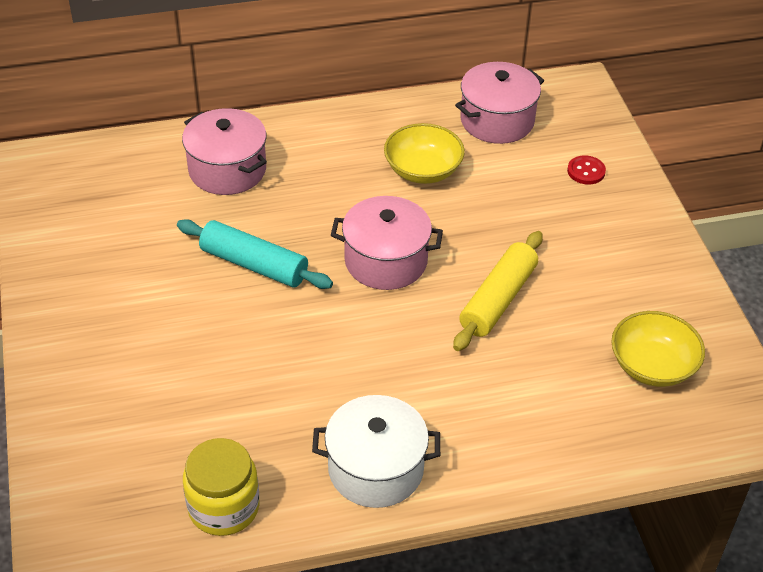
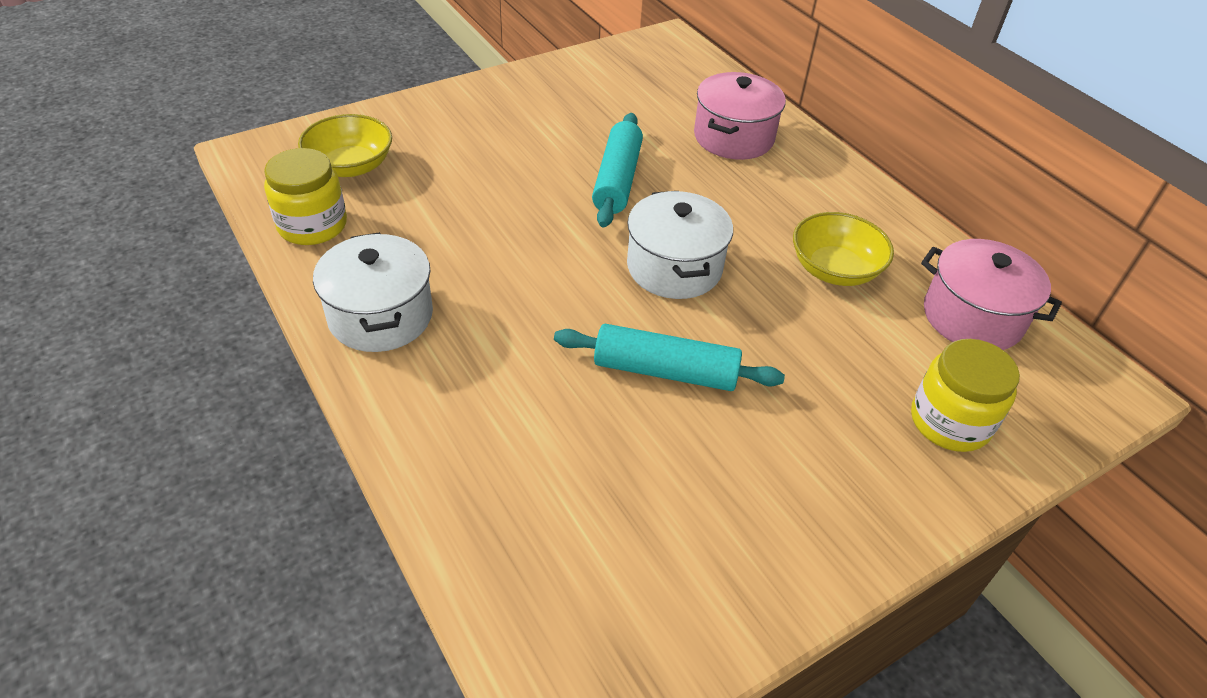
camera: 70 degrees right, 0 degrees up
(386, 261) = (674, 267): pink pot -> white pot
(498, 299) = (665, 371): yellow rolling pin -> turquoise rolling pin
(586, 171) = (950, 422): red button -> yellow jar
(652, 366) = (626, 553): yellow bowl -> yellow bowl (350, 166)

